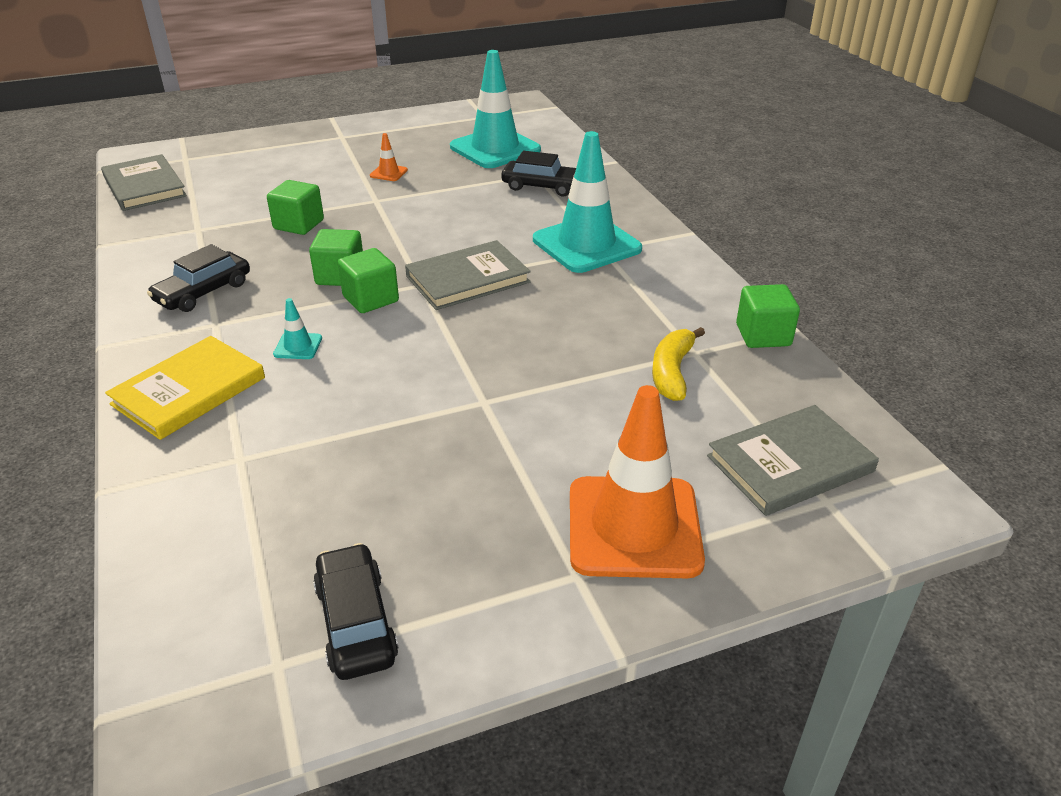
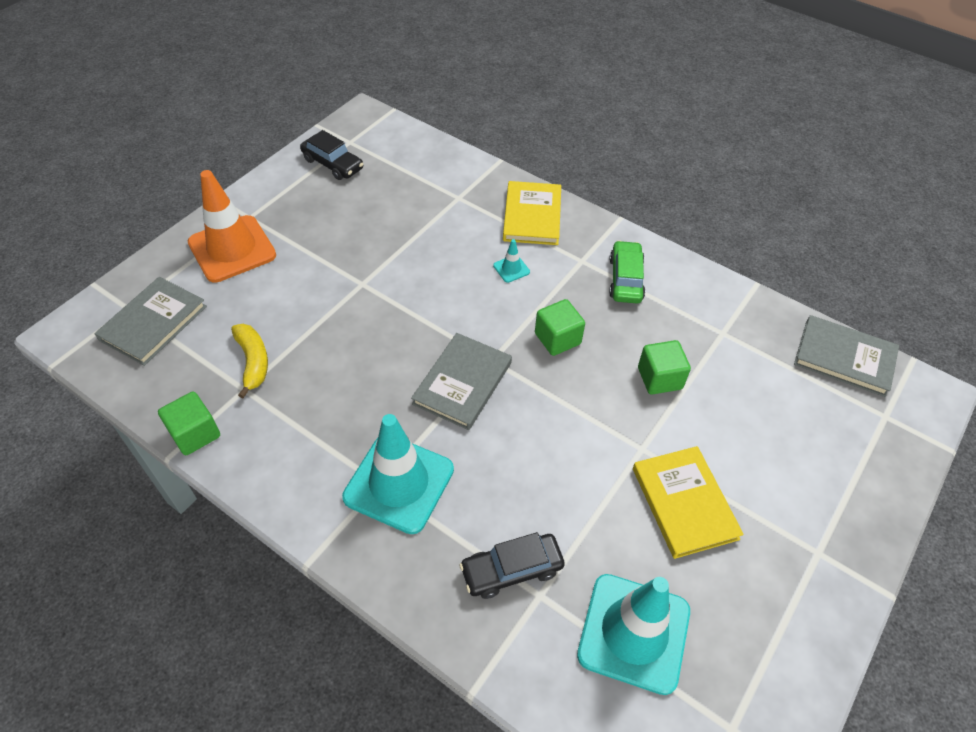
camera: 145 degrees right, 15 degrees up
(203, 292) = (625, 279): black car -> green car
(370, 299) = (511, 327): green cube -> none
(388, 173) = (684, 503): orange traffic cone -> yellow book

